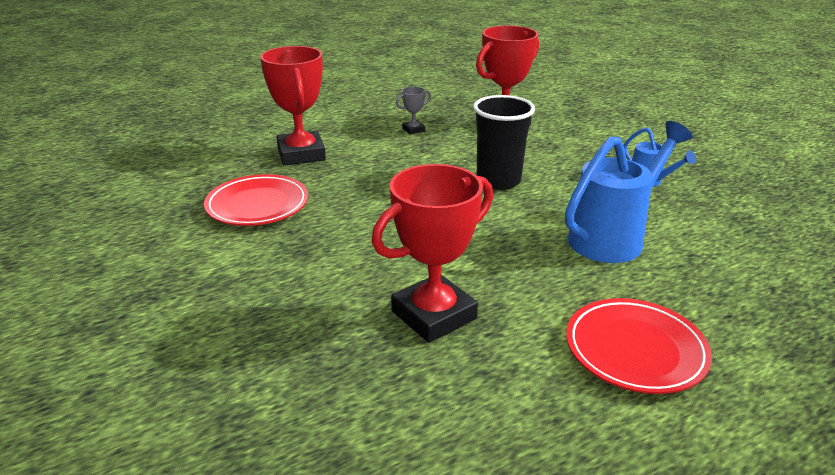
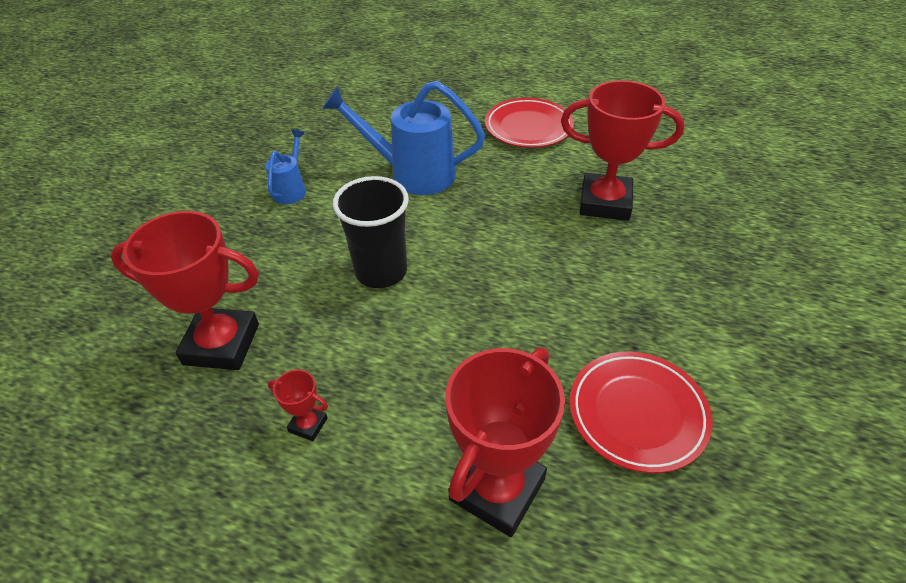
camera: 130 degrees left, 15 degrees up
(413, 130) = (308, 425): grey trophy -> red trophy

